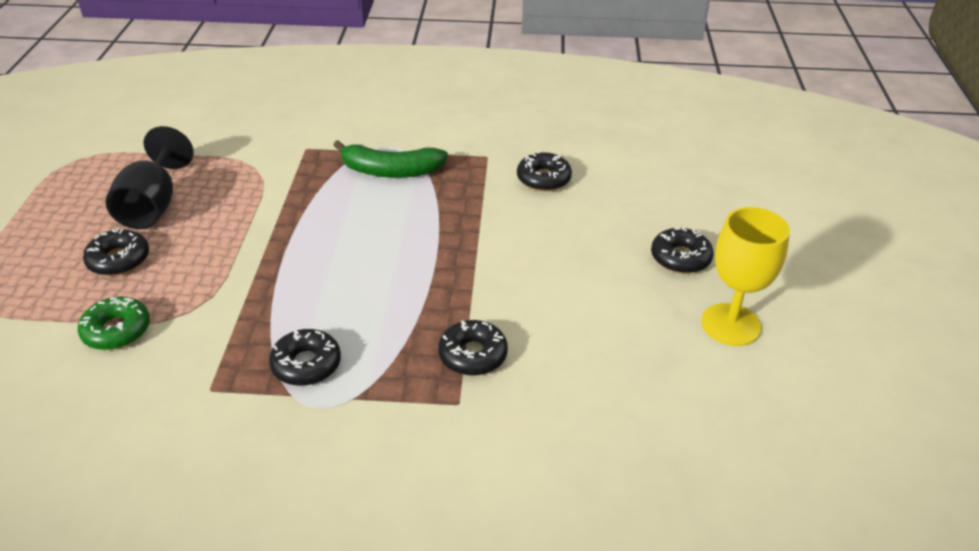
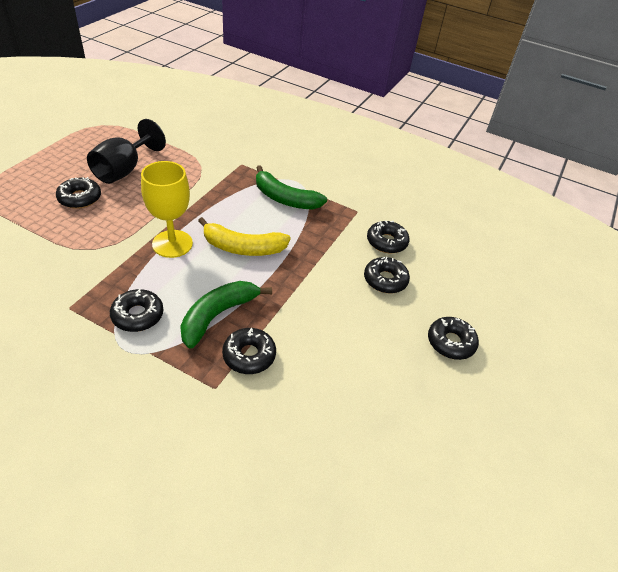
camera: 20 degrees right, 5 degrees up
(117, 330) = (45, 244): green donut -> none
(380, 243) = (243, 247): none -> yellow banana
(405, 327) = (218, 315): none -> green banana
(569, 220) = (385, 280): none -> black donut
(730, 324) = (456, 414): yellow goblet -> yellow goblet (172, 244)

